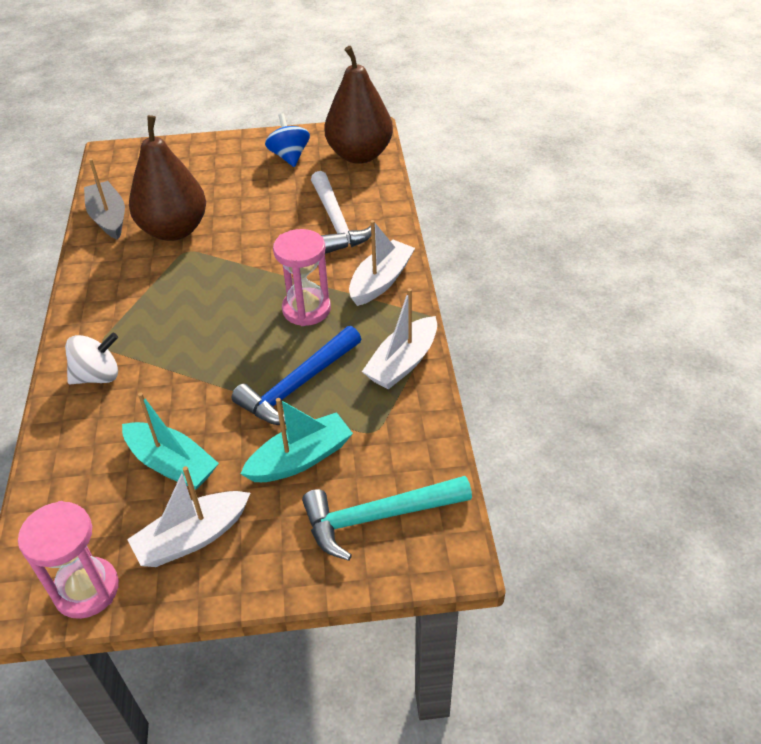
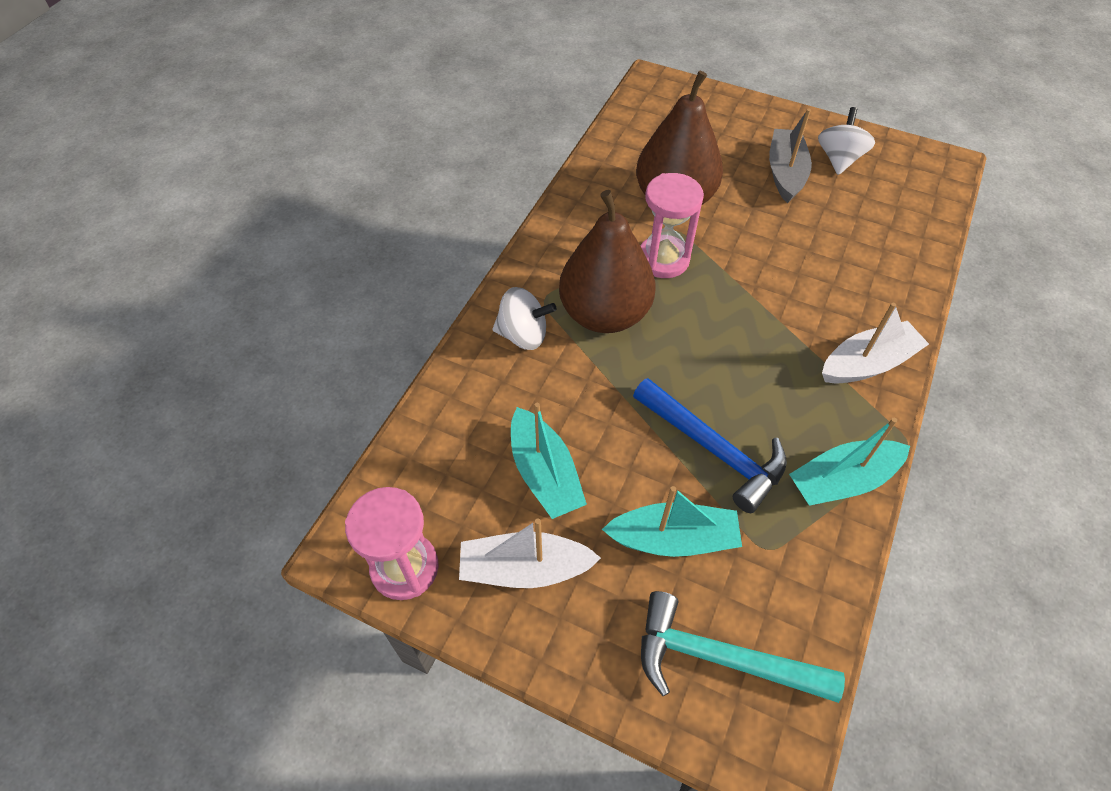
camera: 30 degrees right, 10 degrees up
(108, 218) = (617, 157): grey boat -> grey boat (785, 173)
(289, 156) = (839, 159): blue spinning top -> white spinning top
(298, 386) = (713, 449): blue hammer -> blue hammer turned 120 degrees counterclockwise
(306, 309) = (766, 359): pink hourglass -> pink hourglass (663, 259)
(336, 222) = (852, 264): white hammer -> none
(359, 155) = (921, 189): brown pear -> brown pear (604, 314)
(403, 362) = (842, 480): white boat -> turquoise boat

